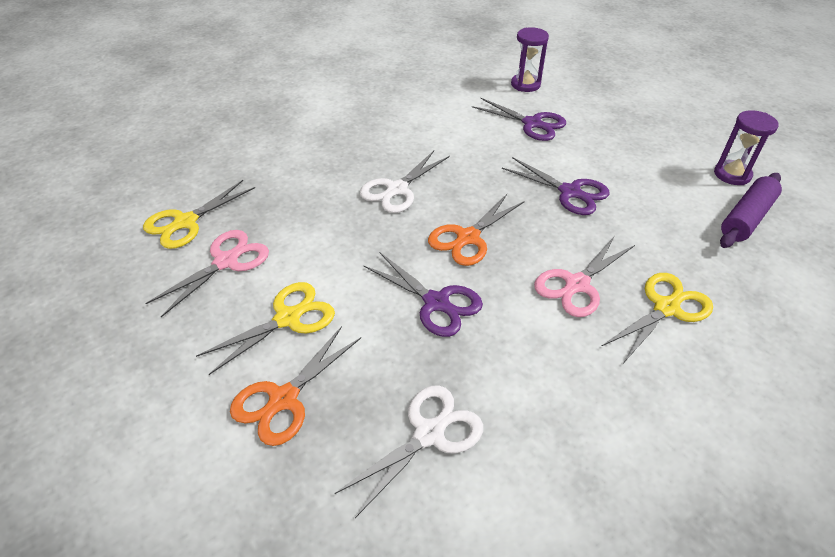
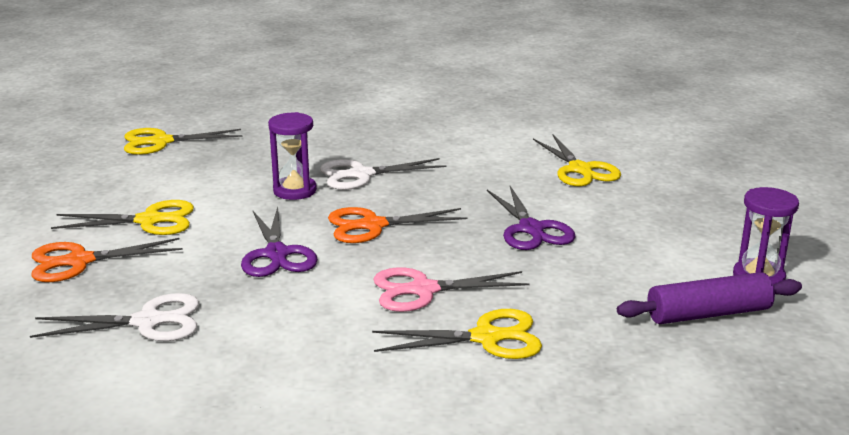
camera: 35 degrees right, 20 degrees down
(226, 261) = (155, 174): pink scissors -> none
(525, 84) = (626, 139): purple hourglass -> purple hourglass (295, 191)
(532, 123) = (580, 169): purple scissors -> yellow scissors

